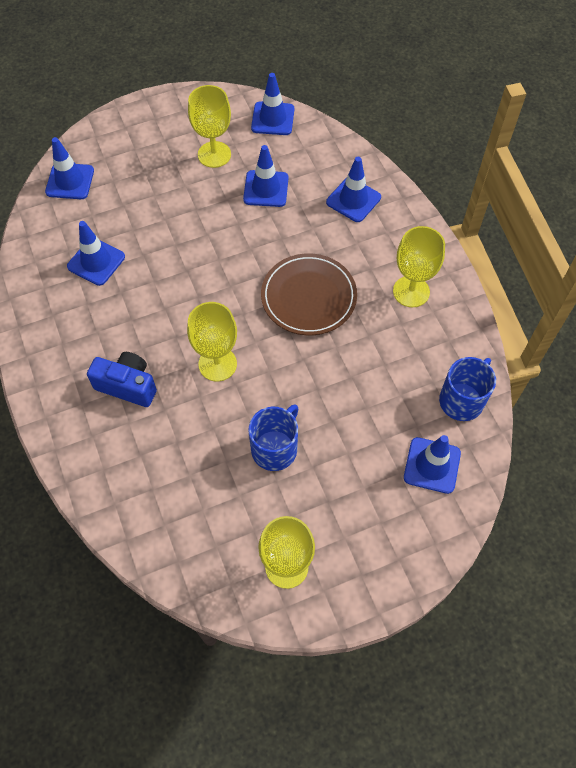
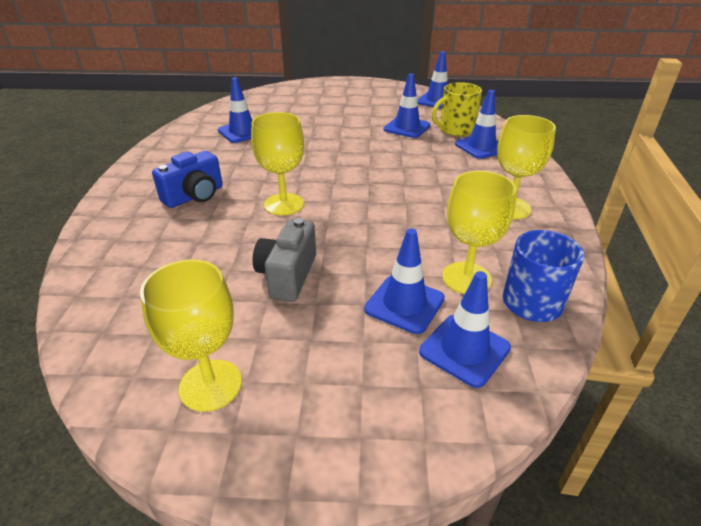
camera: 25 degrees right, 25 degrees down
(70, 181) = (262, 98): blue traffic cone -> blue traffic cone (404, 304)
(127, 385) = (195, 196): blue camera -> blue camera turned 90 degrees clockwise
(214, 154) = (378, 106): yellow goblet -> yellow goblet (466, 278)
(275, 448) = (287, 275): blue mug -> grey camera
(308, 297) = (402, 187): brown plate -> none
(316, 175) = (455, 130): none -> yellow mug

